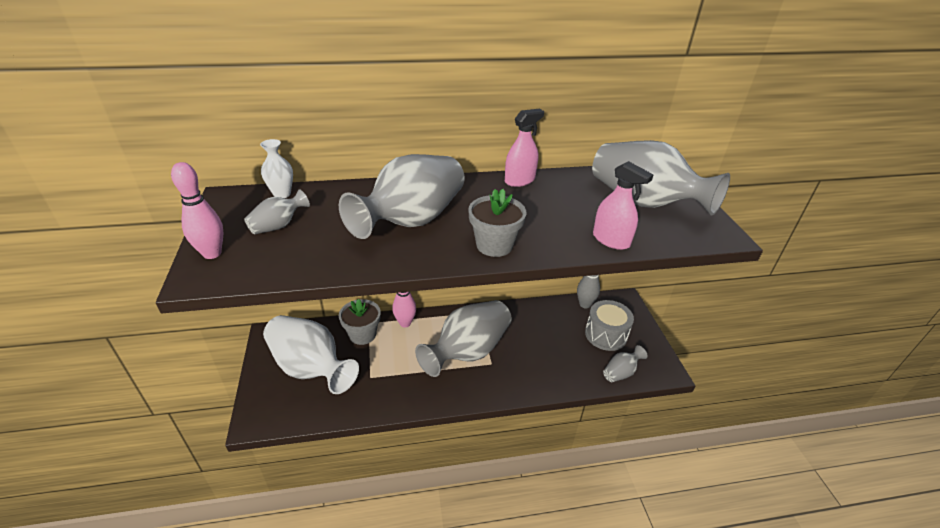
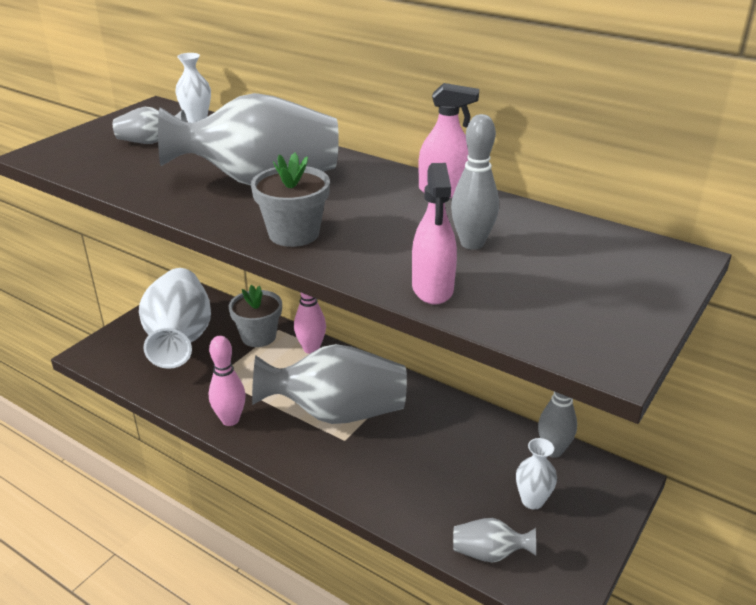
camera: 45 degrees right, 5 degrees down
(212, 253) = (74, 142): pink bowling pin -> pink bowling pin (230, 420)
(583, 205) = (472, 243): none -> grey bowling pin
(606, 334) = (532, 501): grey drum -> white vase
(643, 202) = (565, 274): grey vase -> none

